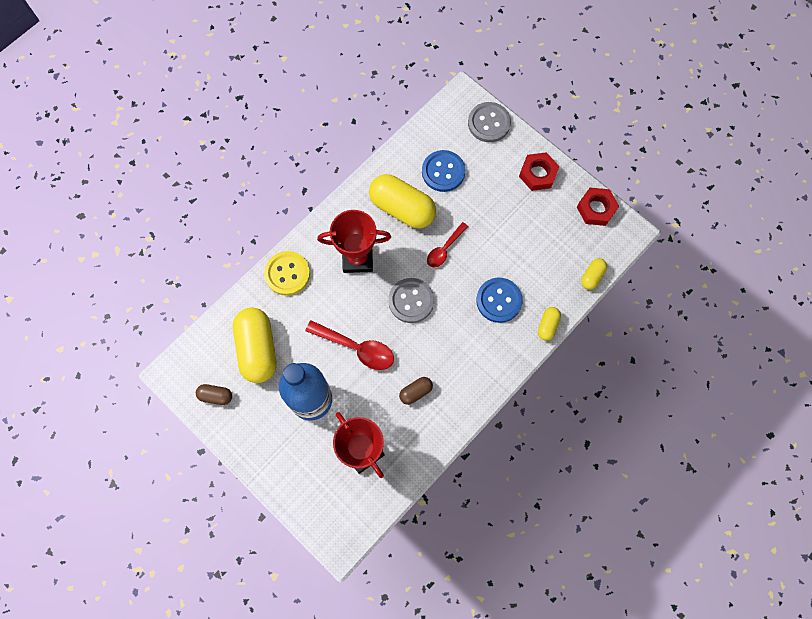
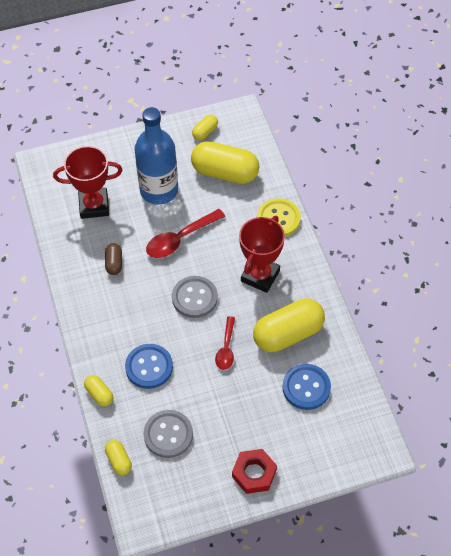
camera: 120 degrees right, 15 degrees down
(216, 396) = (205, 132): brown capsule -> yellow capsule
(444, 249) = (226, 348): red spoon -> red spoon turned 150 degrees counterclockwise
(489, 123) = (337, 458): grey button -> grey button (168, 434)
(596, 209) = (183, 507): red nut -> none

